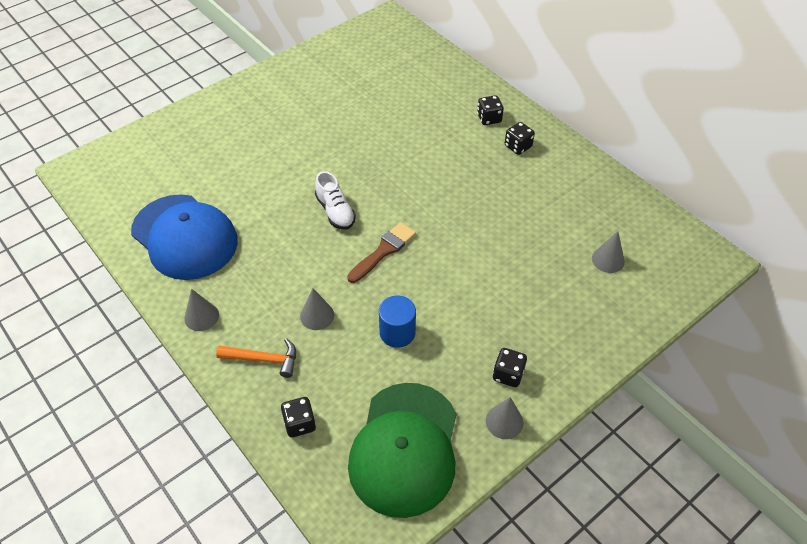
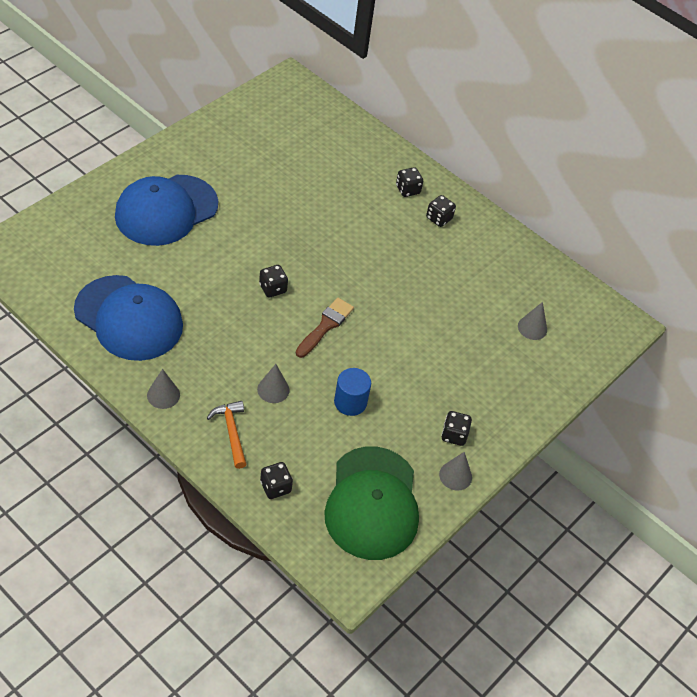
camera: 15 degrees left, 0 degrees up
(244, 134) = (166, 210): none -> blue cap
(264, 359) = (231, 432): orange hammer -> orange hammer turned 105 degrees counterclockwise
(335, 211) = (272, 288): white shoe -> black dice

